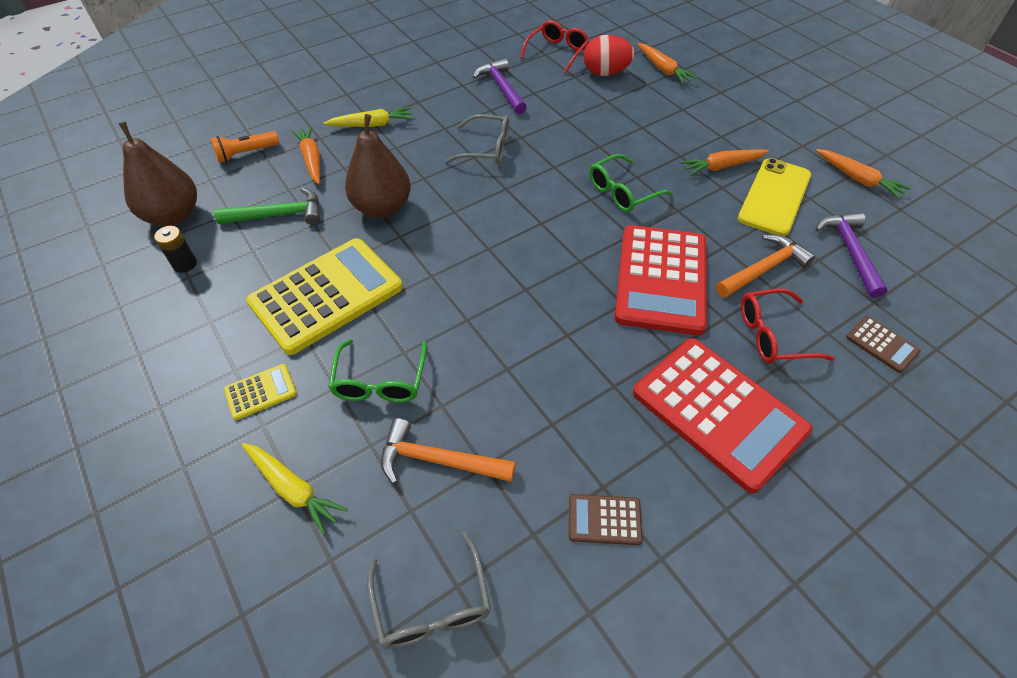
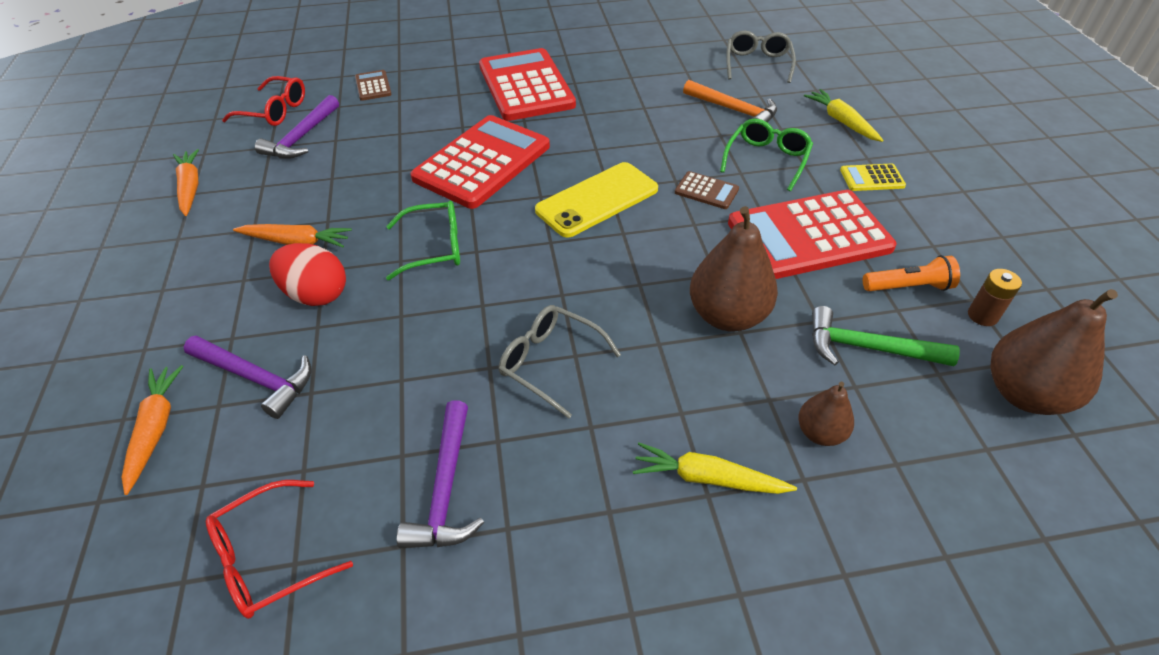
camera: 155 degrees left, 5 degrees down
(185, 264) = (982, 316): black battery -> brown battery
(246, 153) = (935, 486): orange flashlight -> orange flashlight (908, 287)
(311, 159) = (820, 433): orange carrot -> brown pear
(326, 295) = (808, 235): yellow calculator -> red calculator
(604, 519) = (640, 66): brown calculator -> brown calculator (706, 191)
(605, 73) = (248, 458): red egg -> red egg (316, 294)
(643, 98) = (256, 378): none -> purple hammer
(763, 269) = (389, 146): orange hammer -> none
(772, 335) = (440, 109): red glasses -> red glasses (275, 111)
(774, 197) = (292, 196): yellow phone -> yellow phone (597, 200)

